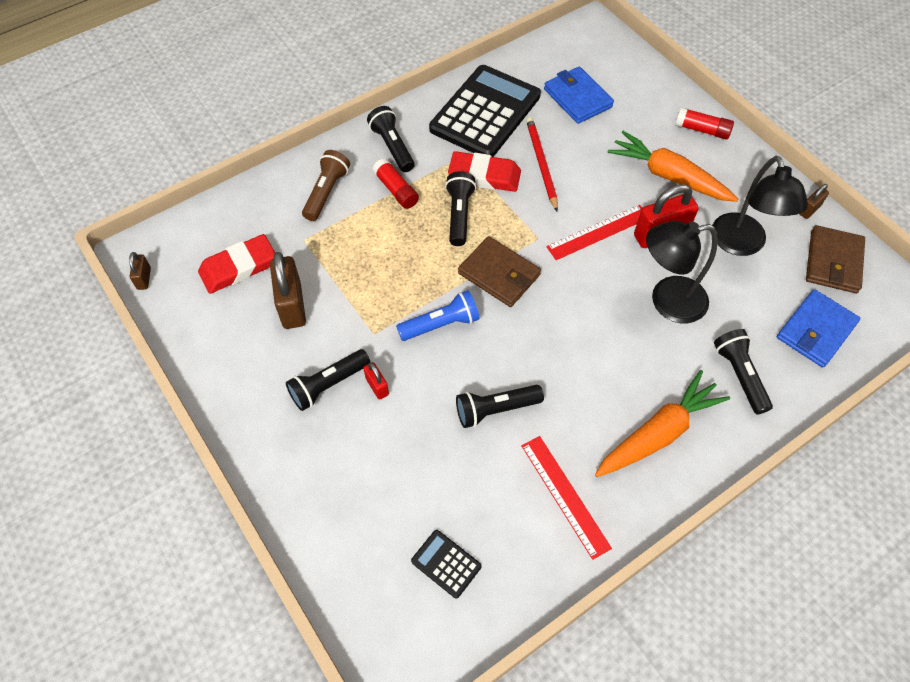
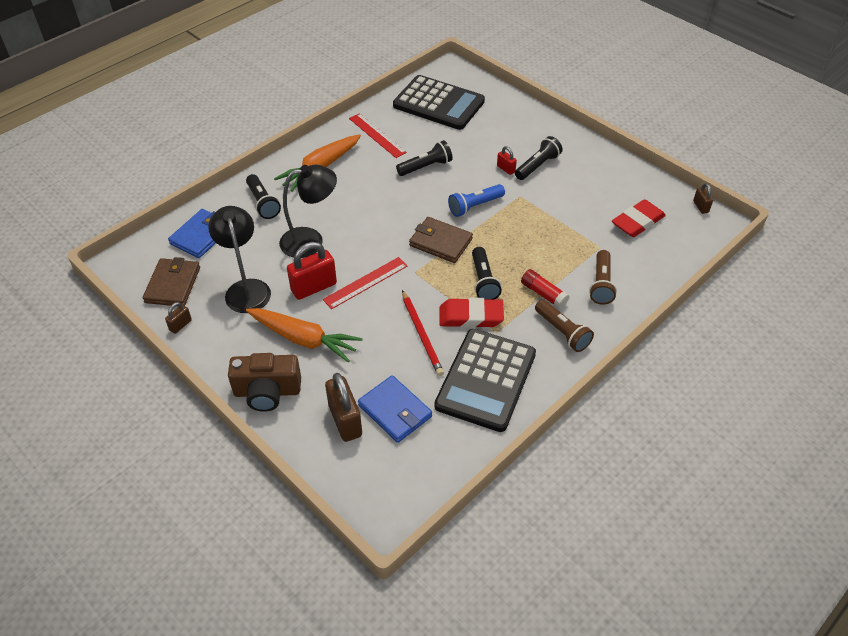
camera: 170 degrees right, 10 degrees down
(292, 305) = (585, 204): brown padlock -> brown padlock (345, 420)
(392, 147) = (562, 332): black flashlight -> brown flashlight
(446, 563) = (438, 104): black calculator -> black calculator, size x2.38
(702, 130) = (267, 392): red glue stick -> brown camera

